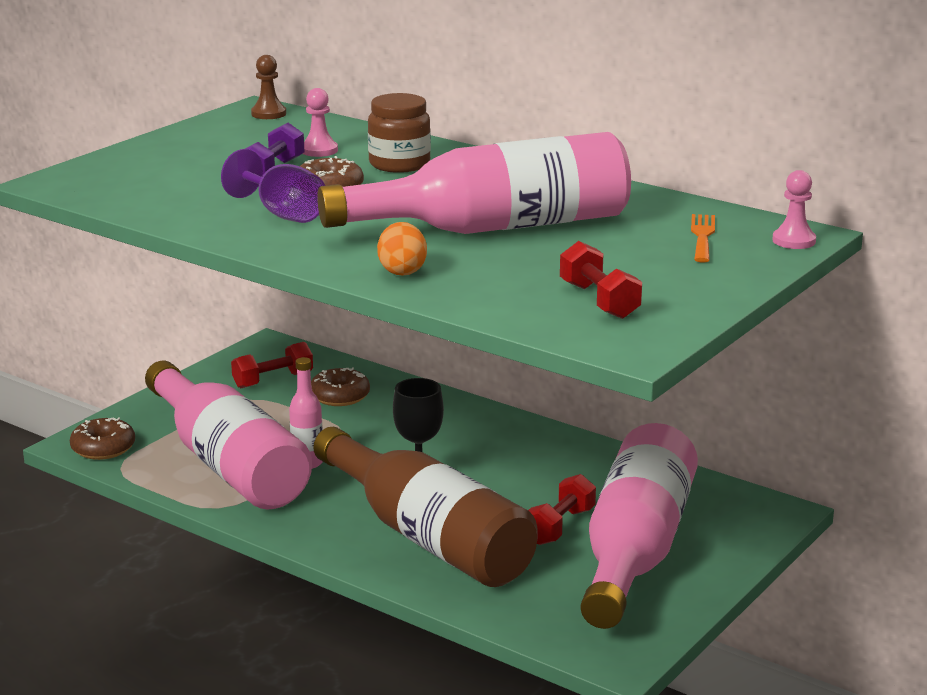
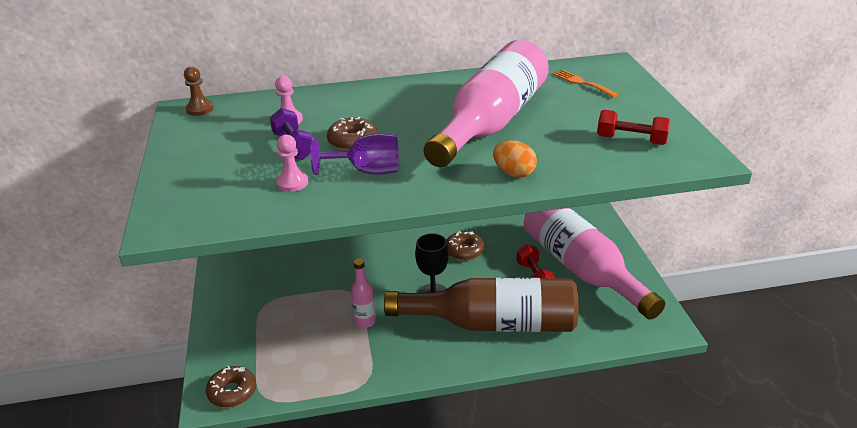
camera: 45 degrees left, 10 degrees up
(228, 463) = (324, 351): pink bottle -> none
(273, 380) = (260, 284): red dumbbell -> none
(340, 396) = (313, 271): brown donut -> brown donut (464, 251)
(399, 164) = (354, 108): brown jar -> none
(794, 241) = (618, 68): pink pawn -> pink pawn (292, 183)

